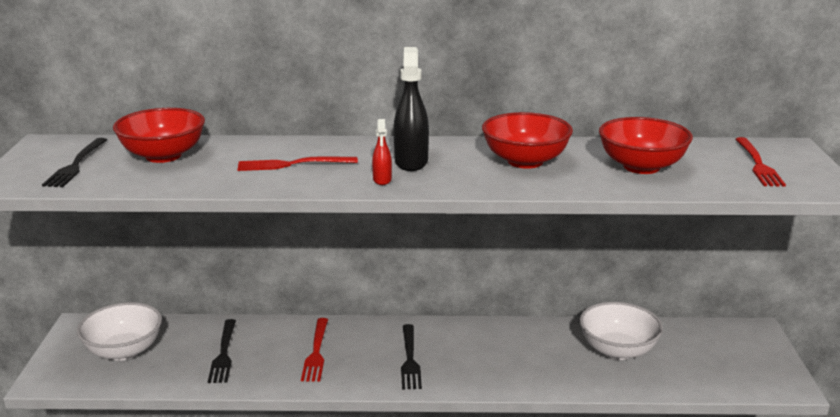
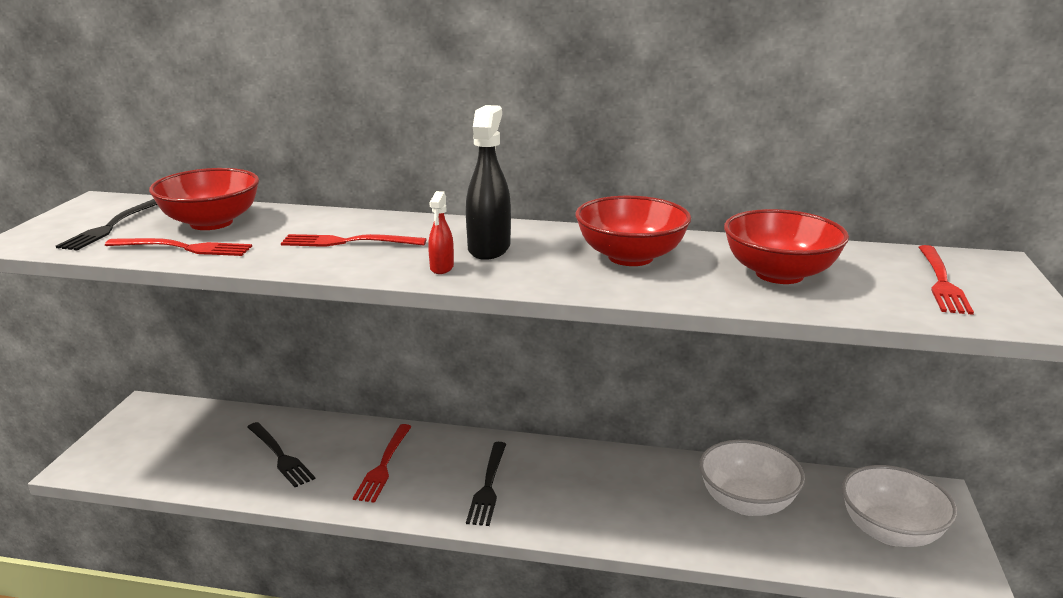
camera: 10 degrees right, 0 degrees up
(124, 351) = (177, 441): white bowl -> white bowl (890, 531)
(157, 178) = (185, 248): none -> red fork
(223, 354) = (281, 456): black fork -> black fork turned 45 degrees counterclockwise

